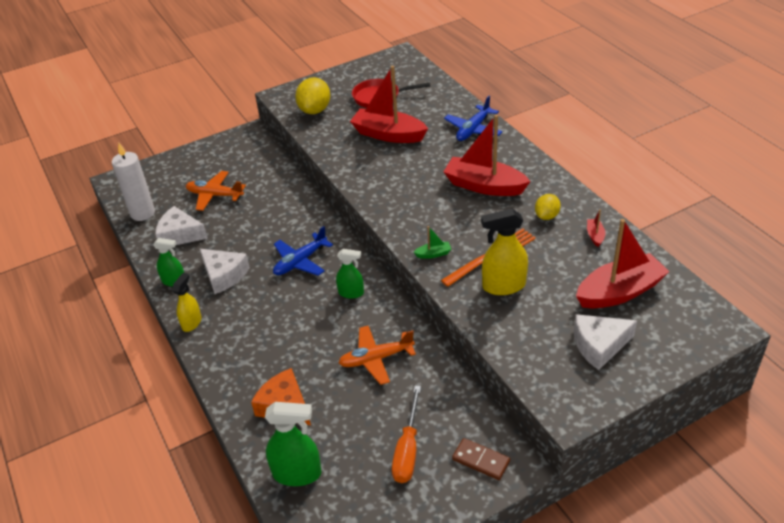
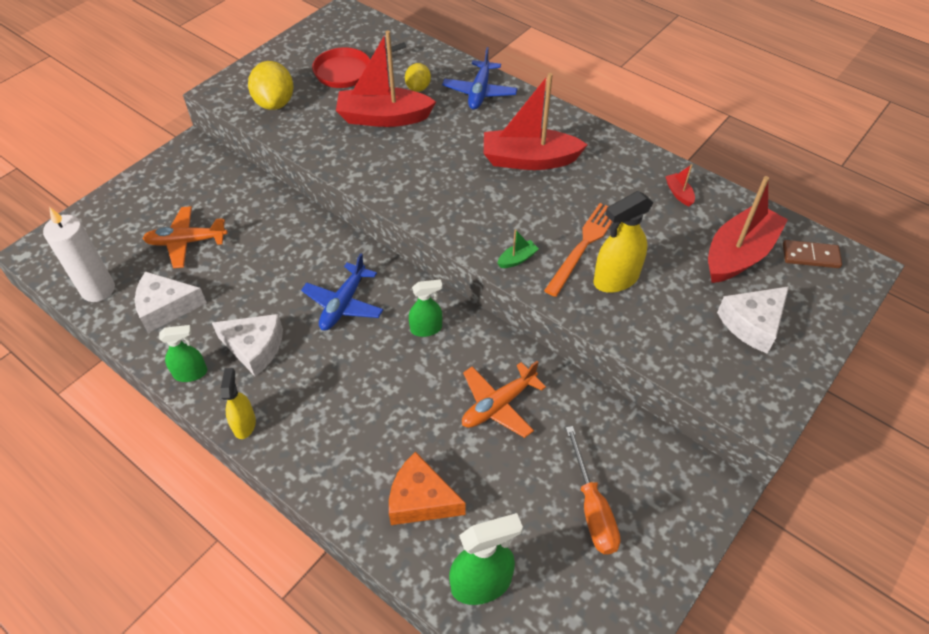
camera: 25 degrees left, 10 degrees up
(481, 460) = (677, 494): brown domino -> brown domino (810, 256)
(546, 216) = (616, 182): yellow lemon -> yellow lemon (418, 88)

